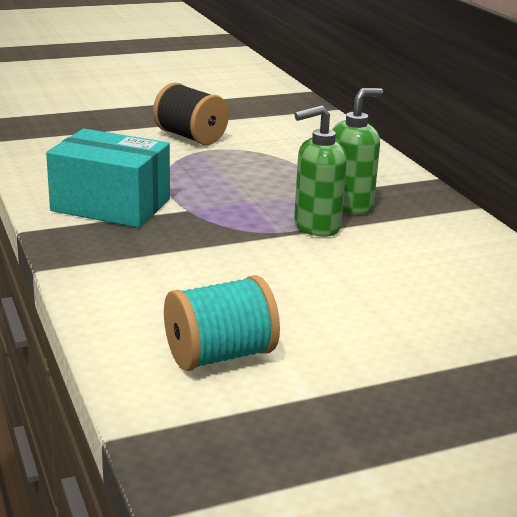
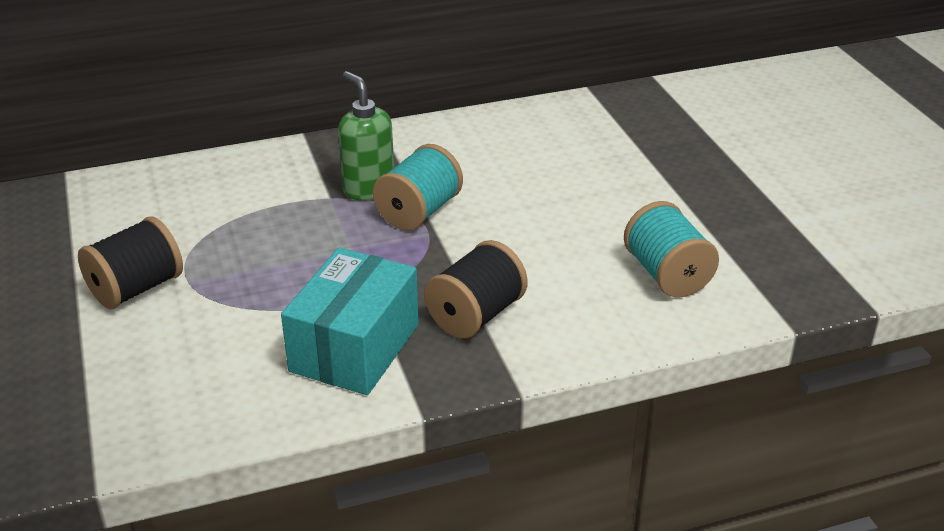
camera: 85 degrees left, 10 degrees up
(150, 251) = (476, 315): none -> black spool
(316, 227) = (419, 212): green soap dispenser -> turquoise spool

